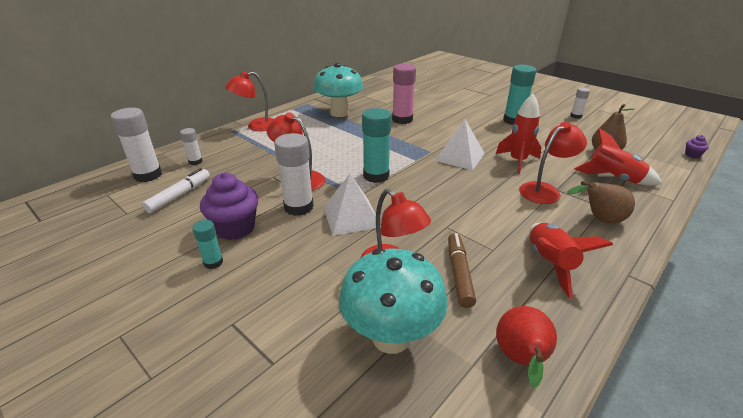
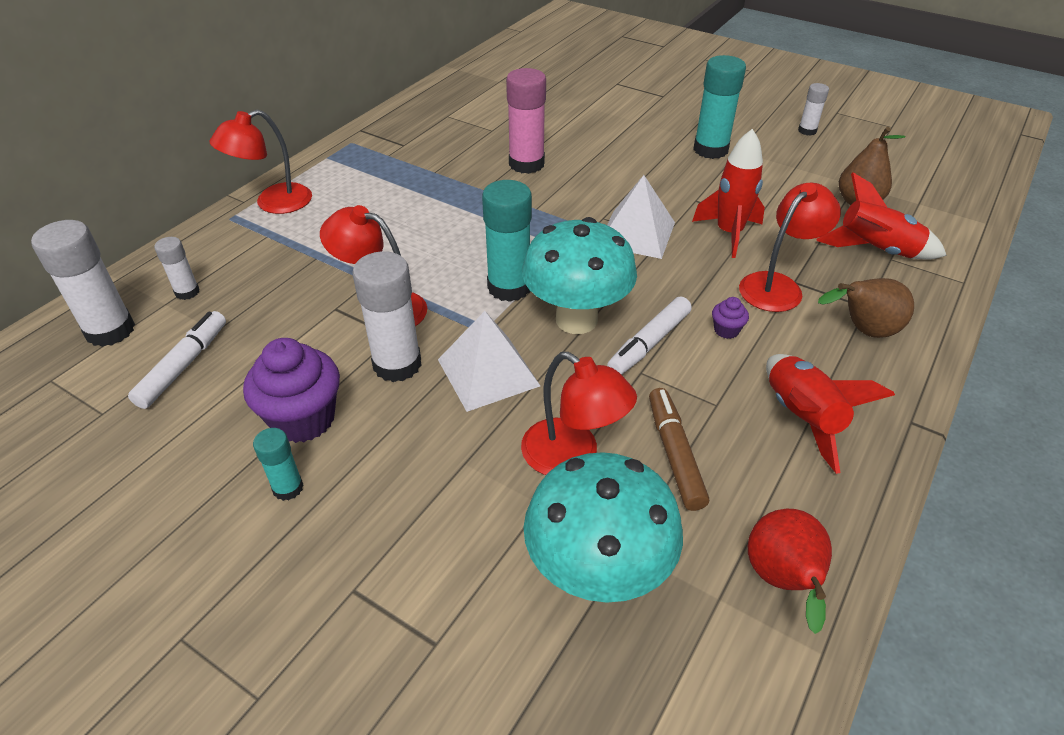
camera: 10 degrees left, 10 degrees up
(339, 113) = (414, 159): turquoise mushroom -> turquoise mushroom (576, 319)
(455, 212) = (649, 343): none -> white marker
(692, 155) = (985, 193): purple cupcake -> purple cupcake (726, 330)

